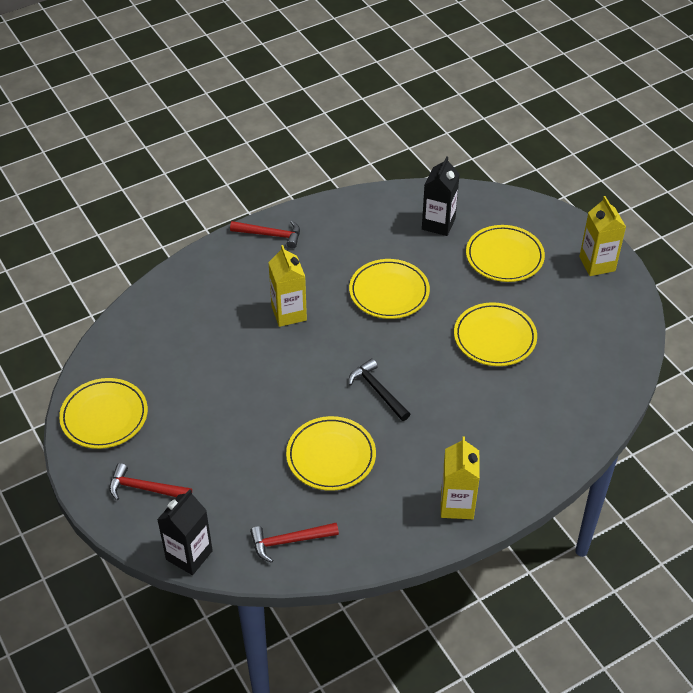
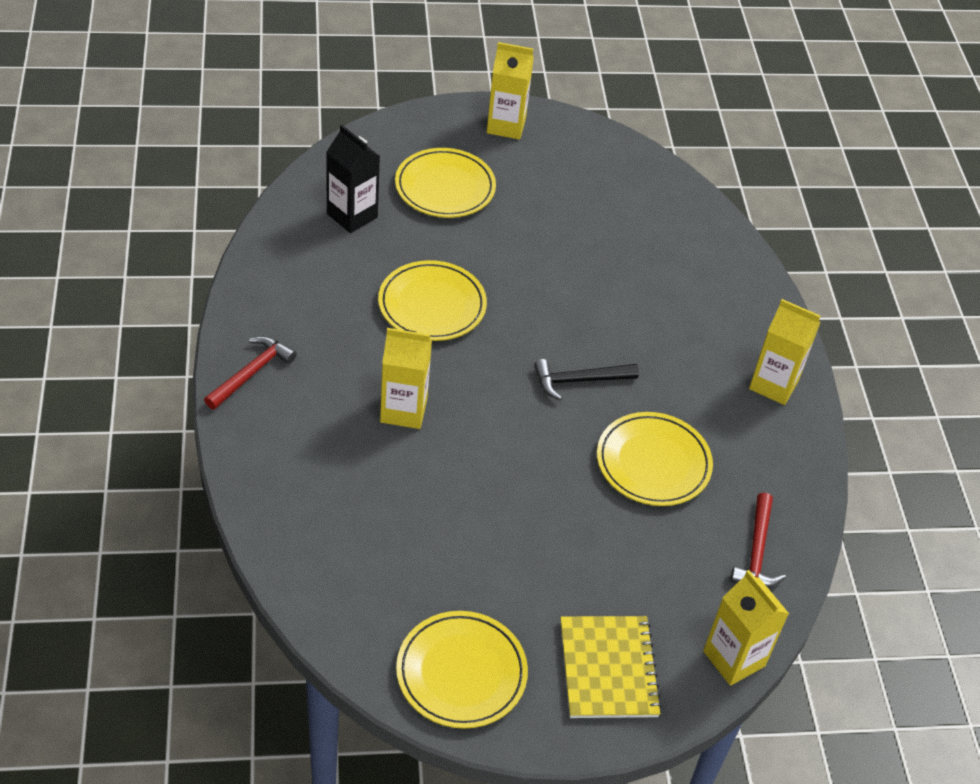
camera: 70 degrees left, 0 degrees up
(145, 488) = (608, 669): red hammer -> yellow notebook
(189, 555) = (734, 658): black carton -> yellow carton
(494, 337) = (560, 250): yellow plate -> none

